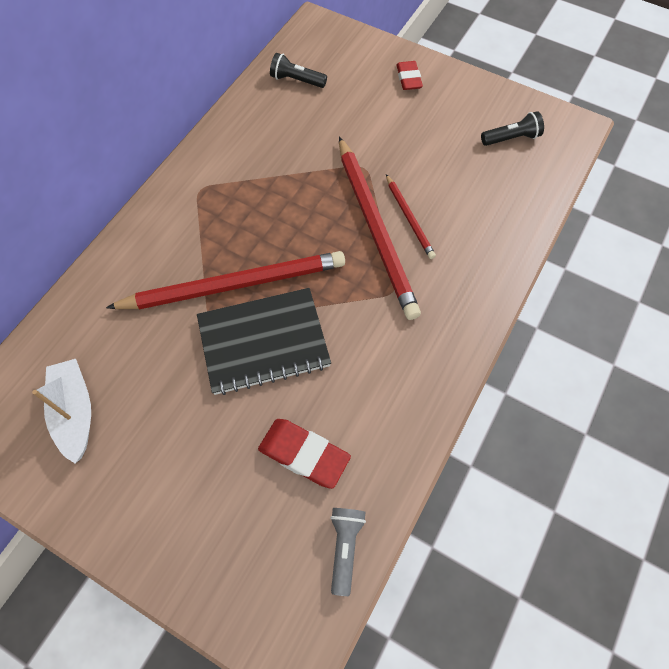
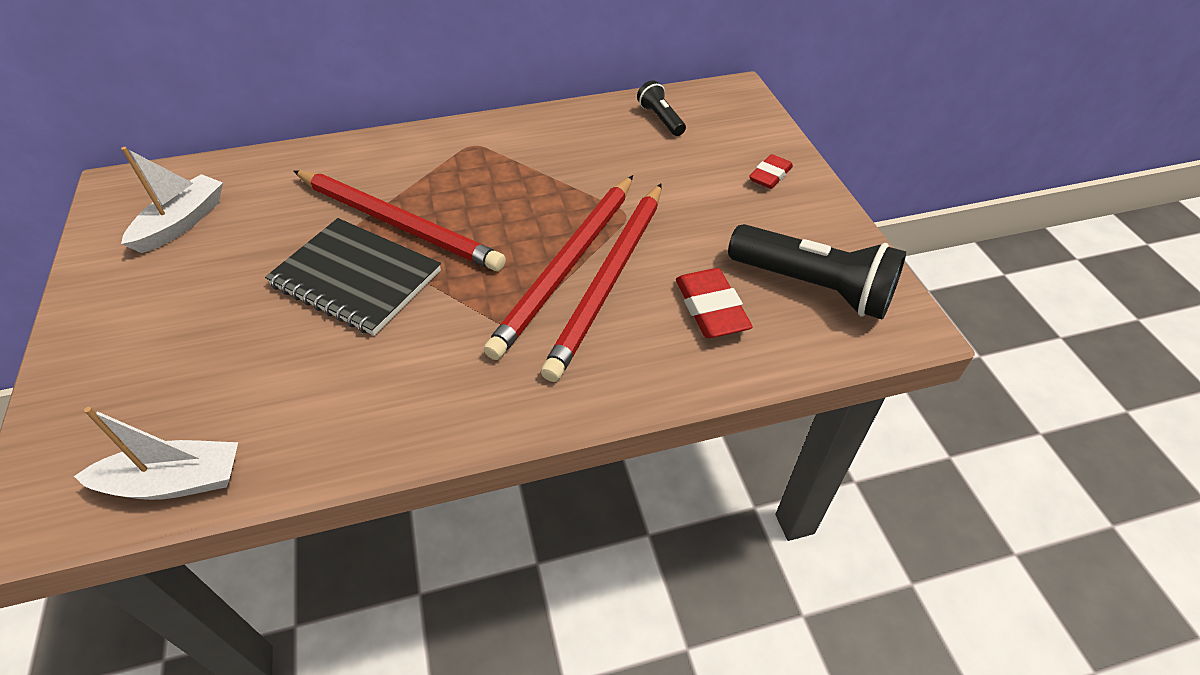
camera: 45 degrees right, 15 degrees down
(304, 454) = (258, 382): red eraser -> red eraser (711, 309)
(345, 547) = (175, 481): grey flashlight -> white boat
(409, 218) = (609, 280): red pencil -> red pencil, size x2.05
(511, 138) = (813, 287): black flashlight -> black flashlight, size x1.97

